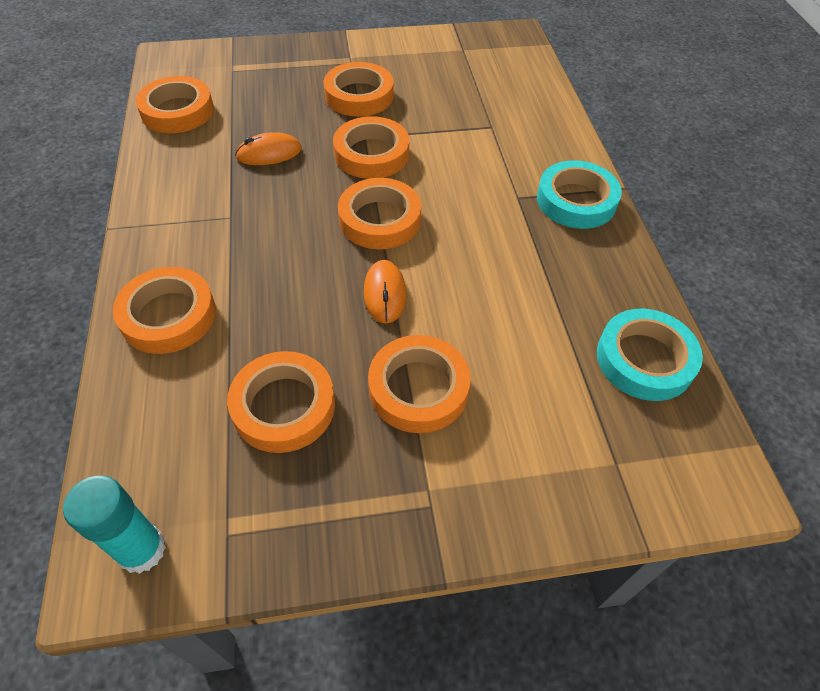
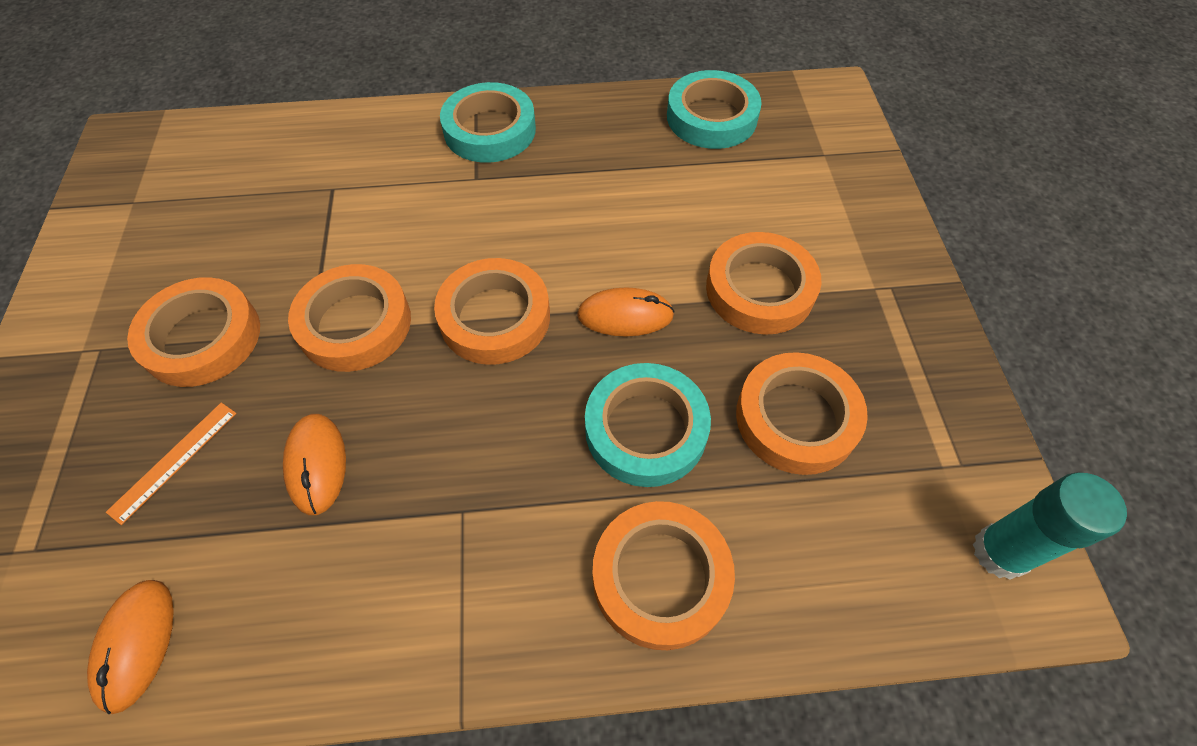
camera: 85 degrees left, 5 degrees up
(177, 111) = (136, 644): orange tape -> orange mouse
(277, 102) = (174, 461): none -> orange ruler
(281, 307) = (646, 429): none -> turquoise tape

